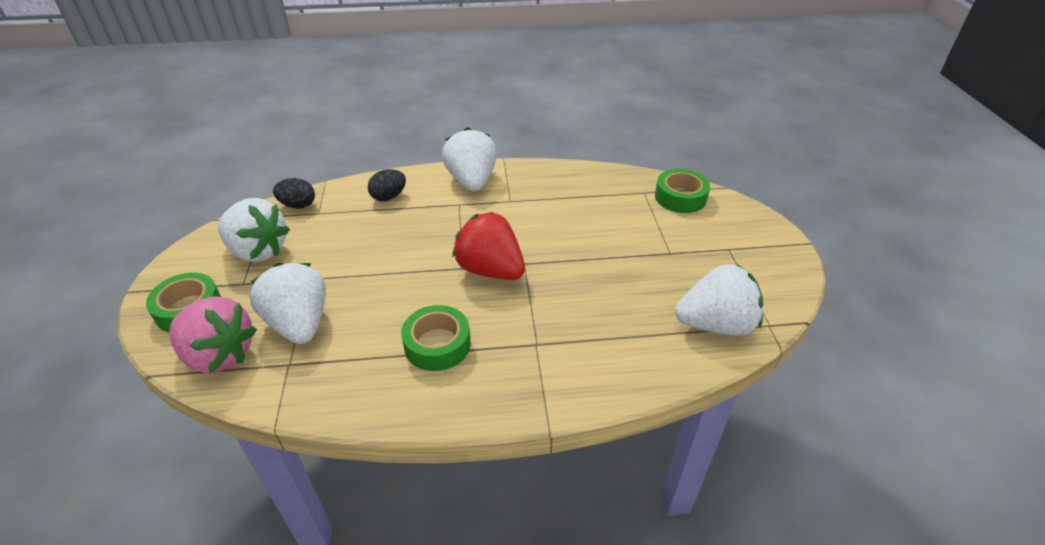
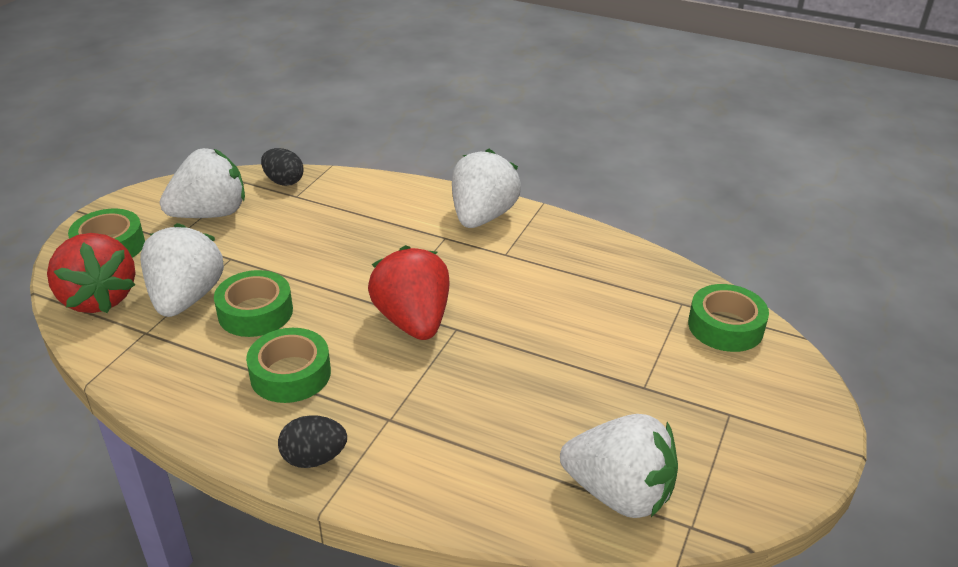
camera: 30 degrees right, 5 degrees down
(219, 355) = (98, 298): pink strawberry -> red strawberry
(258, 251) = (210, 214): white strawberry -> white strawberry turned 90 degrees counterclockwise
(367, 311) = (255, 312): none -> green tape
(389, 197) = (378, 203): black egg -> black egg (314, 458)

